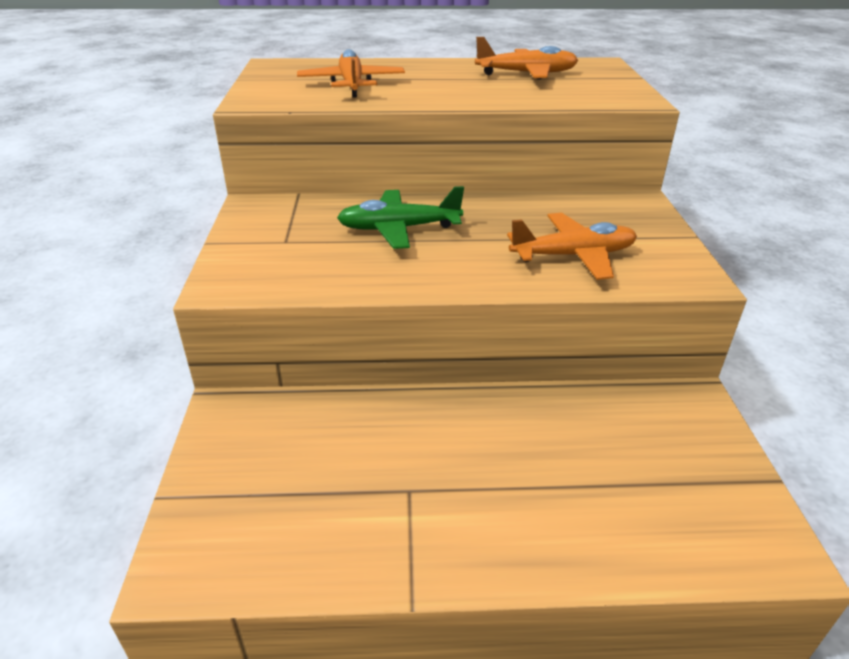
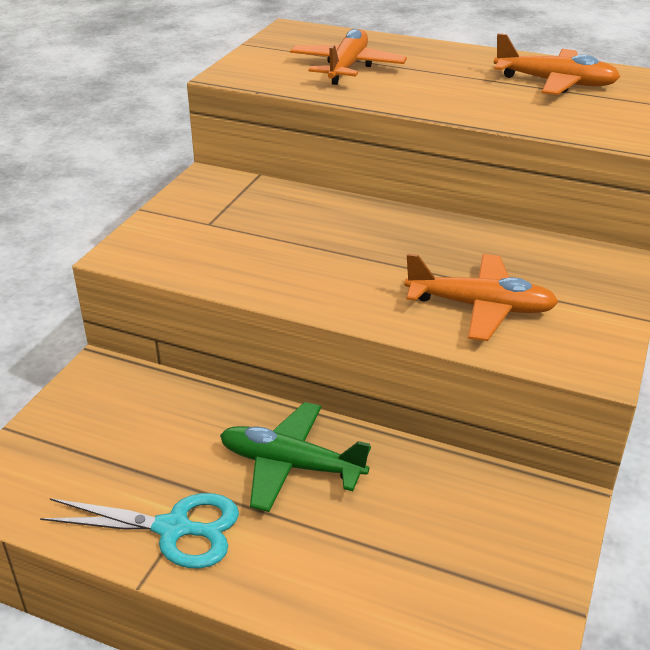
camera: 25 degrees right, 0 degrees up
(399, 229) = (324, 235): green plane -> green plane (291, 465)
(406, 536) = (173, 529): none -> turquoise scissors

